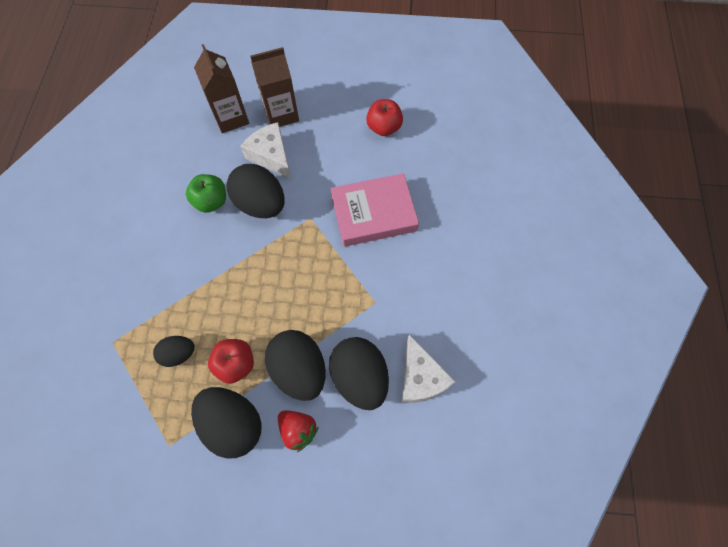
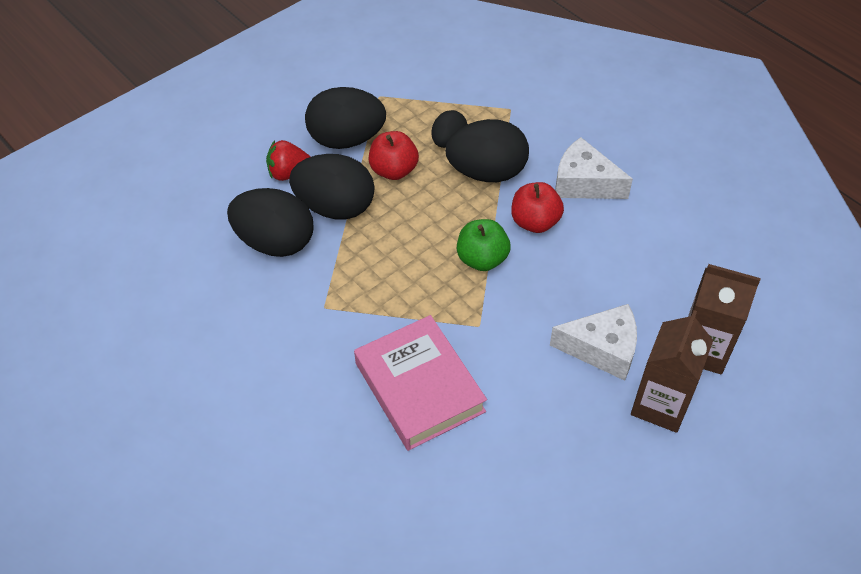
camera: 135 degrees right, 15 degrees down
(211, 201) = (592, 257): green apple -> green apple (482, 259)
(261, 204) = (544, 295): black egg -> black egg (487, 172)
(373, 213) = (419, 387): pink book -> pink book turned 60 degrees counterclockwise
(384, 127) = (527, 502): red apple -> red apple (535, 222)
(420, 377) = (217, 284): white cheese -> white cheese (584, 183)

